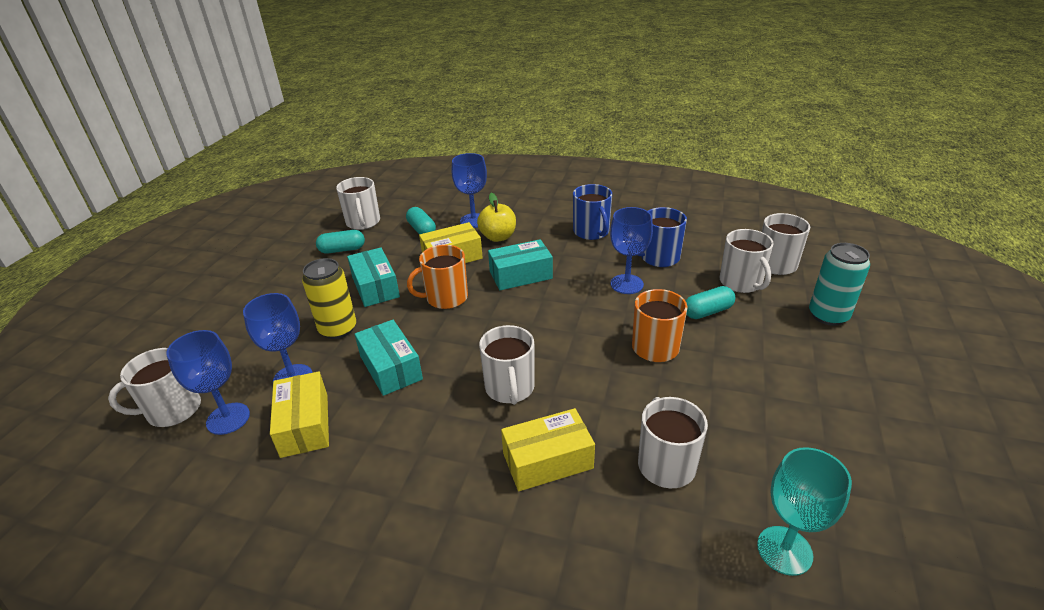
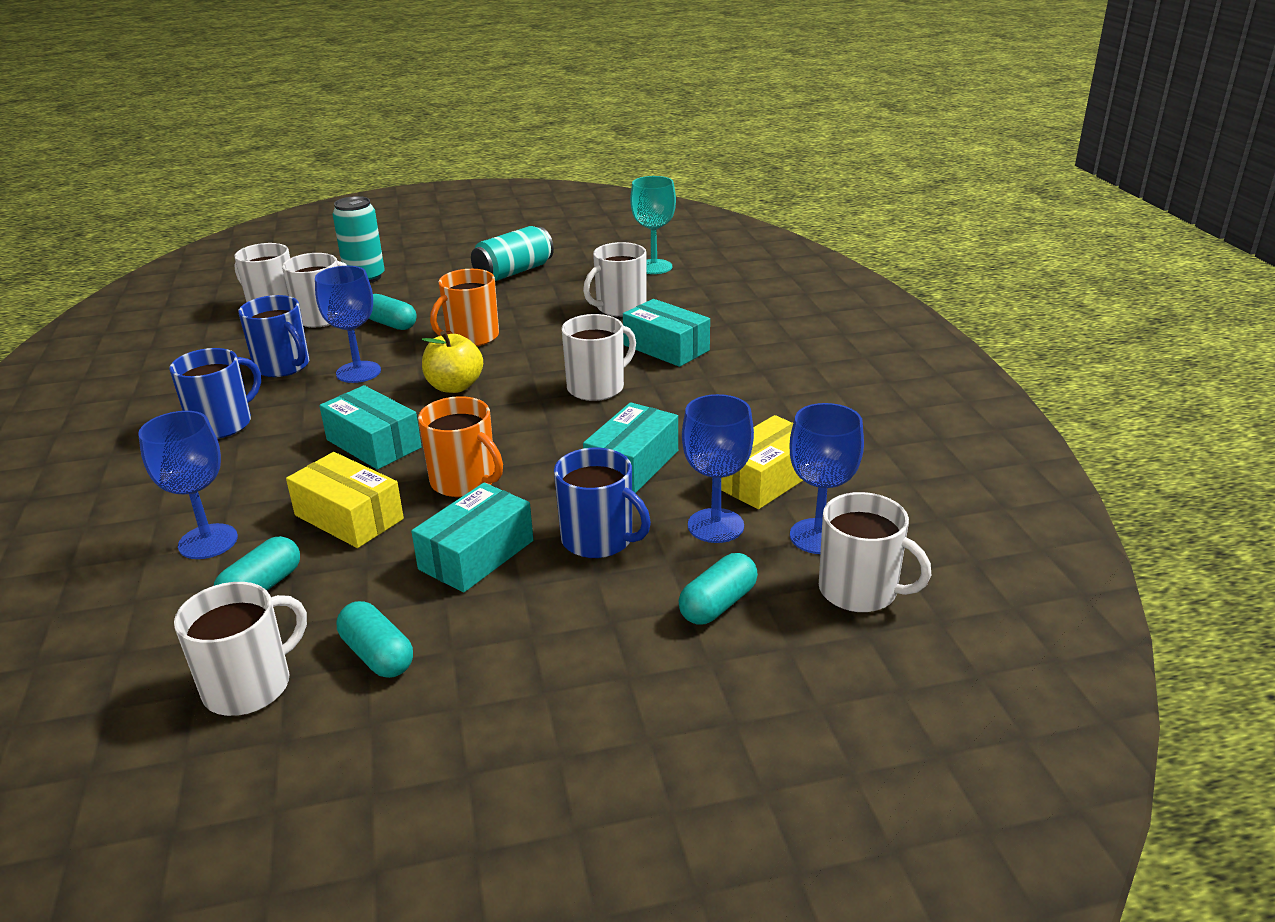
camera: 120 degrees left, 5 degrees down
(239, 351) = (718, 604): none -> turquoise capsule
(338, 329) = (599, 539): yellow can -> blue mug
(498, 237) = (264, 496): yellow apple -> yellow apple (454, 386)
(547, 461) = (666, 348): yellow box -> turquoise box
(810, 414) = (514, 272): none -> turquoise can

